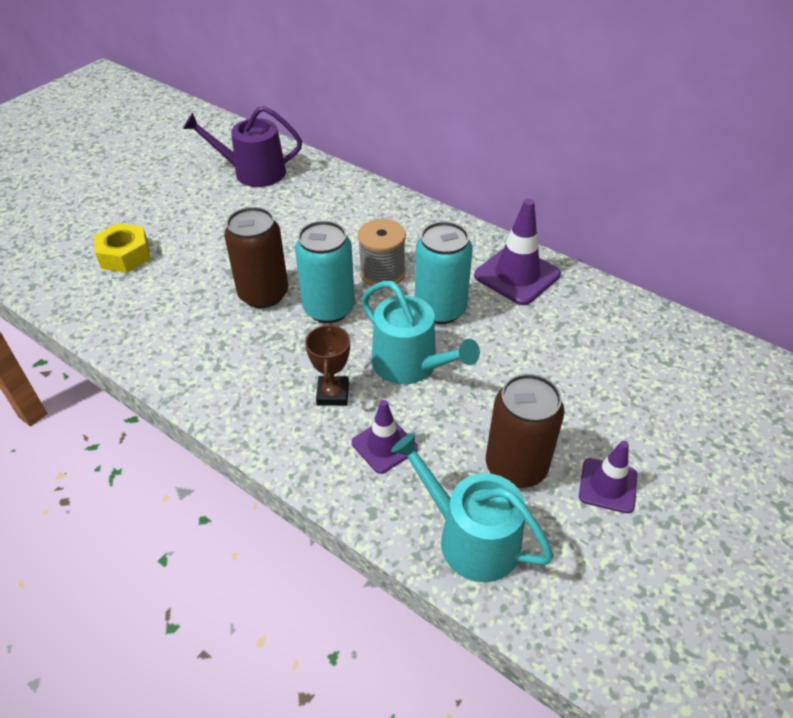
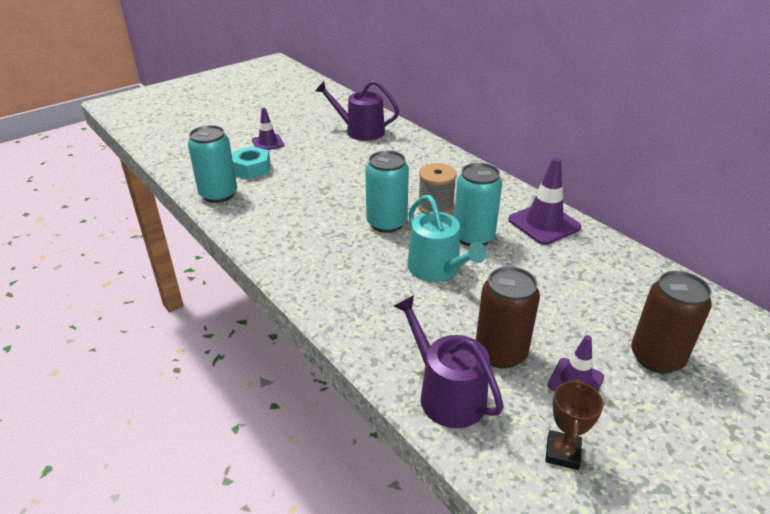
camera: 15 degrees right, 10 degrees down
(92, 303) = (218, 194): none -> turquoise can
(125, 255) = (251, 169): yellow nut -> turquoise nut
(263, 294) = (341, 207): brown can -> brown can (656, 357)
(333, 394) = (370, 278): brown trophy -> brown trophy (562, 453)
(384, 445) = (398, 318): purple traffic cone -> purple traffic cone (268, 143)
(470, 538) = (446, 394): turquoise watering can -> purple watering can

